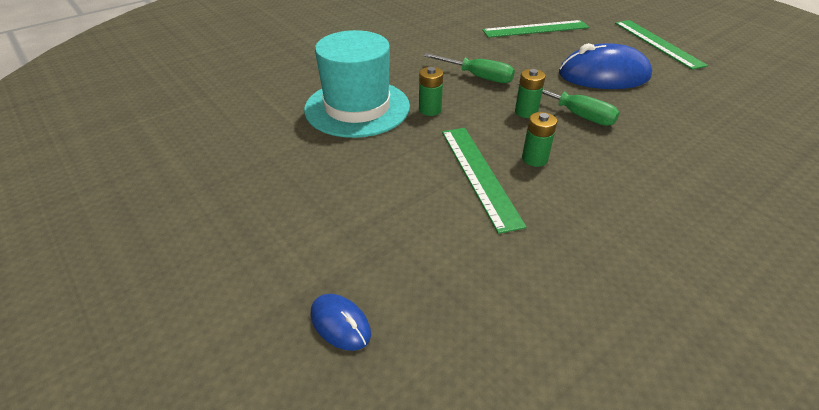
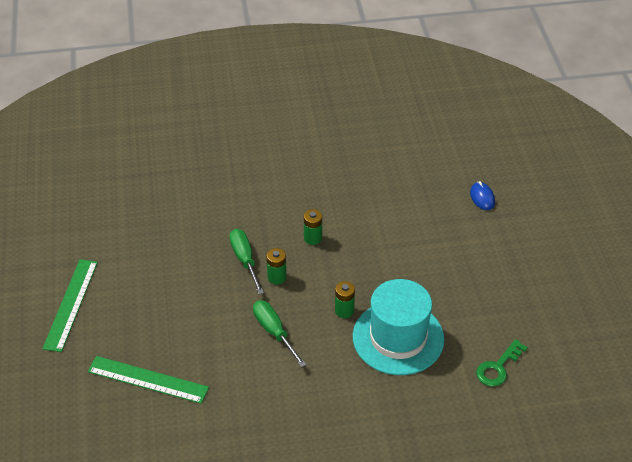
camera: 150 degrees left, 5 degrees up
(236, 118) = (498, 367): none -> green key
(479, 175) = (357, 242): green ruler -> none
(603, 75) = (173, 287): blue mouse -> none

